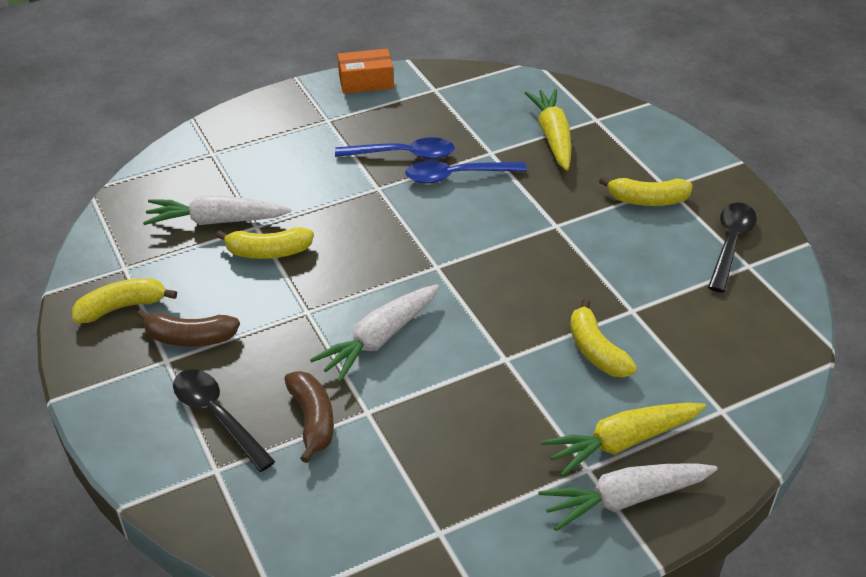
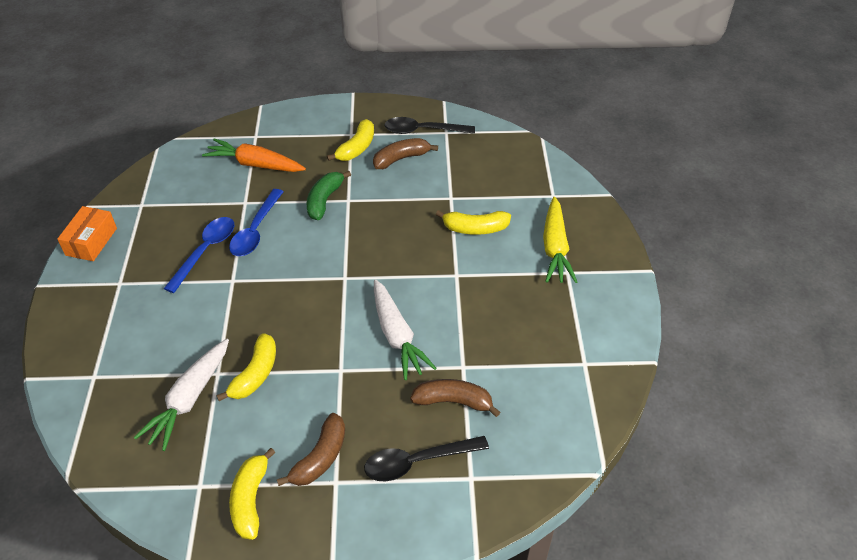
camera: 65 degrees left, 5 degrees up
(540, 207) = (324, 200): none -> green banana
(552, 136) = (255, 164): yellow carrot -> orange carrot
(625, 499) = (598, 265): white carrot -> none
(662, 243) = (401, 158): none -> brown banana
(730, 243) = (422, 131): black spoon -> black spoon turned 45 degrees counterclockwise

